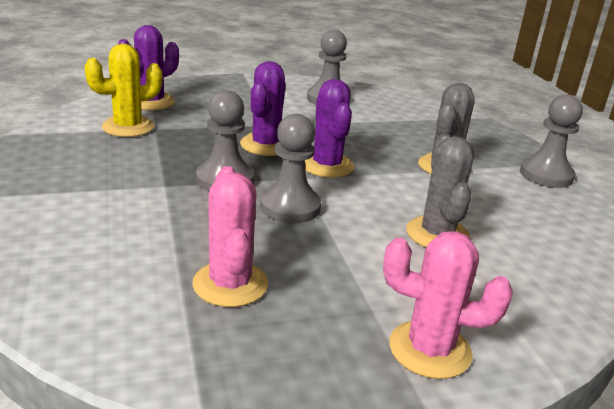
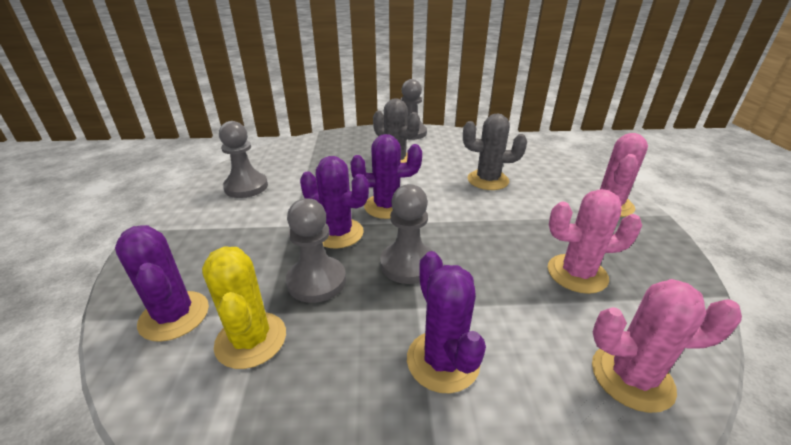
camera: 75 degrees left, 5 degrees up
(71, 293) = (631, 377): none -> pink cactus
(102, 196) = (443, 361): none -> purple cactus
(290, 207) = (457, 233): grey pawn -> grey pawn (316, 281)

